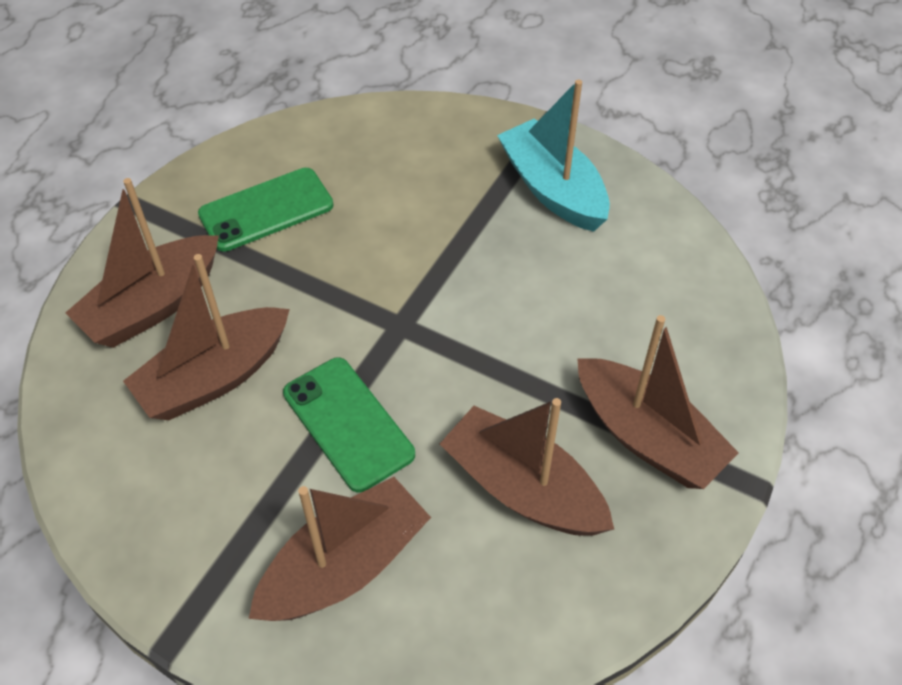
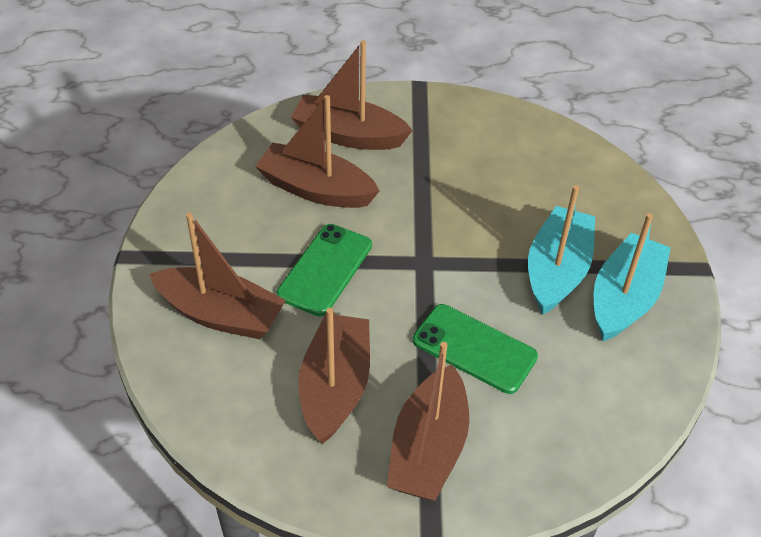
camera: 60 degrees right, 5 degrees down
(266, 210) = (466, 150): green phone -> green phone (474, 349)
(486, 221) = (557, 271): none -> turquoise boat

